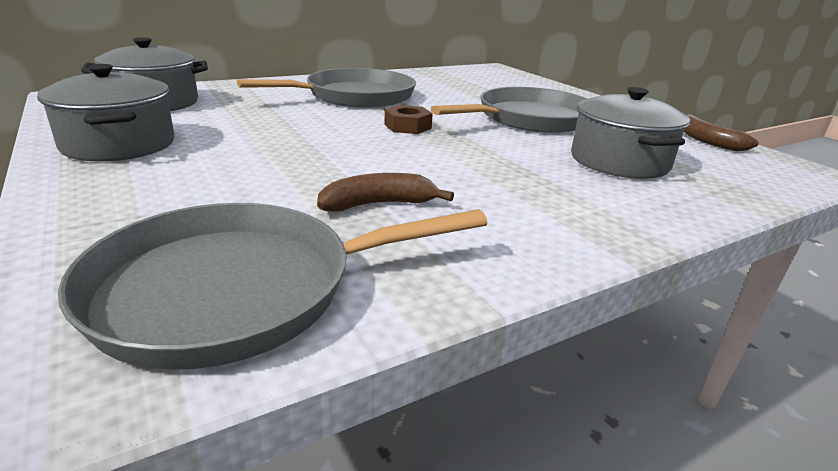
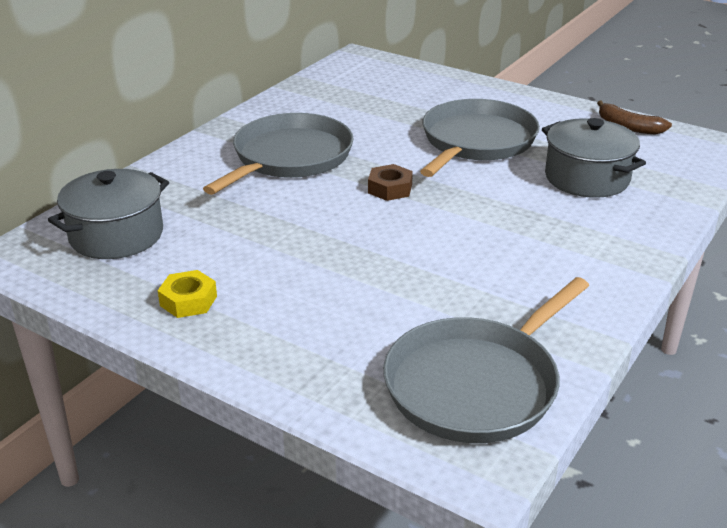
camera: 25 degrees left, 5 degrees up
(119, 145) = (188, 301): grey pot -> yellow nut
(379, 204) = (473, 287): brown banana -> none

